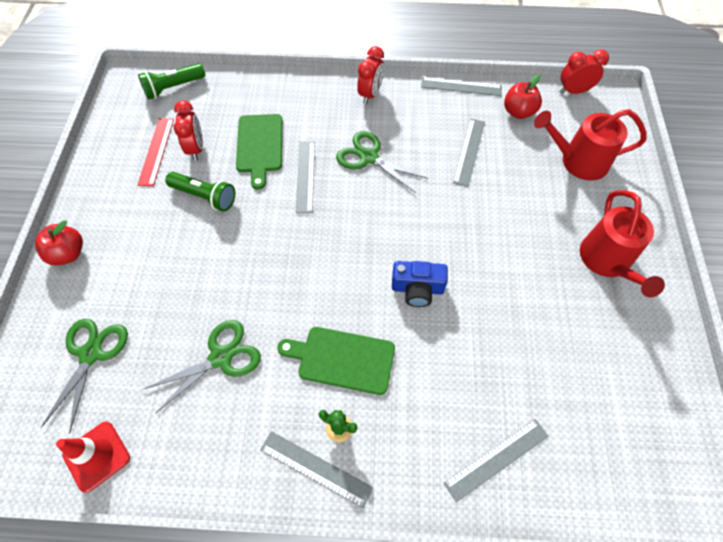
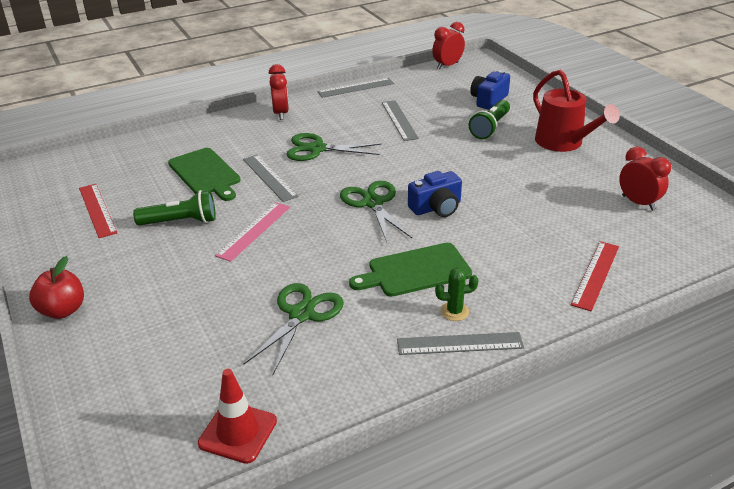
camera: 30 degrees left, 25 degrees down
(91, 353) = (160, 367): green scissors -> green scissors (373, 203)
(173, 88) = (75, 165): green flashlight -> green flashlight (490, 128)
(196, 149) = (140, 195): red clock -> red clock (638, 203)
(250, 237) = (254, 231): none -> pink ruler
(496, 459) = (595, 275): grey ruler -> red ruler
(518, 112) = (416, 88): red apple -> none
(578, 161) = (488, 100): red watering can -> blue camera

